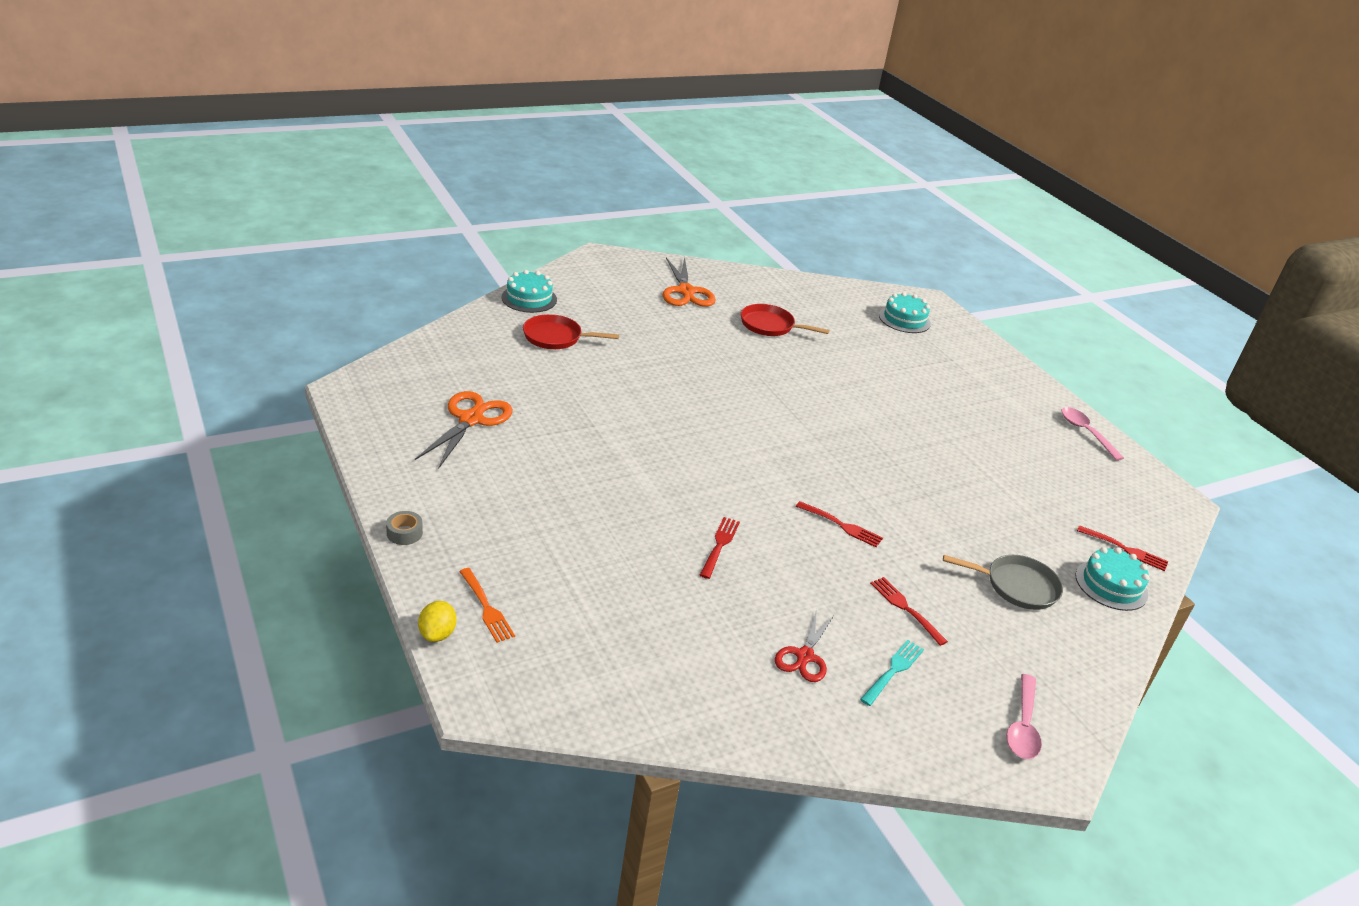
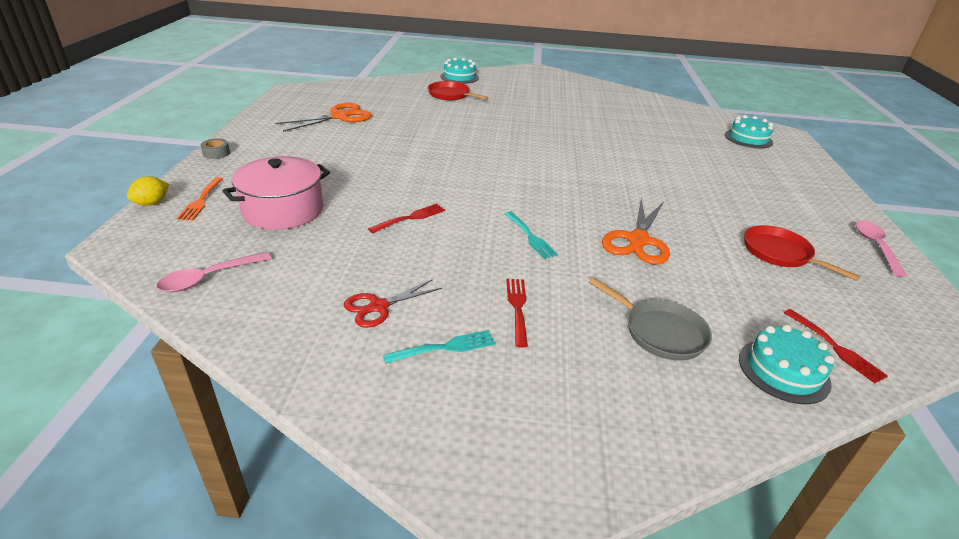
camera: 35 degrees right, 0 degrees up
(588, 585) = (283, 210): none -> pink pot
(686, 292) = (575, 93): orange scissors -> orange scissors (638, 240)
(770, 325) = (620, 119): red pan -> red pan (780, 253)
(842, 525) = (530, 237): red fork -> turquoise fork
(1023, 726) = (525, 451): pink spoon -> pink spoon (208, 278)

